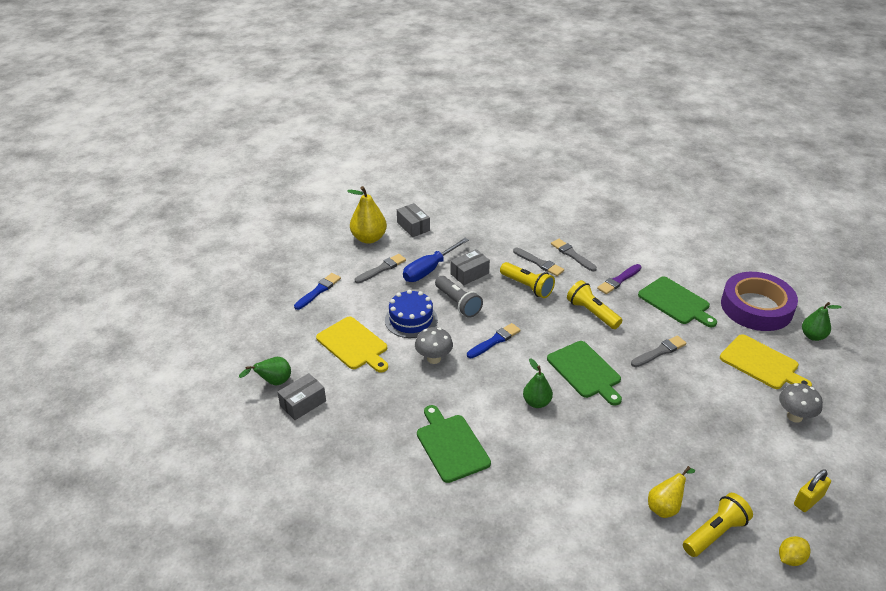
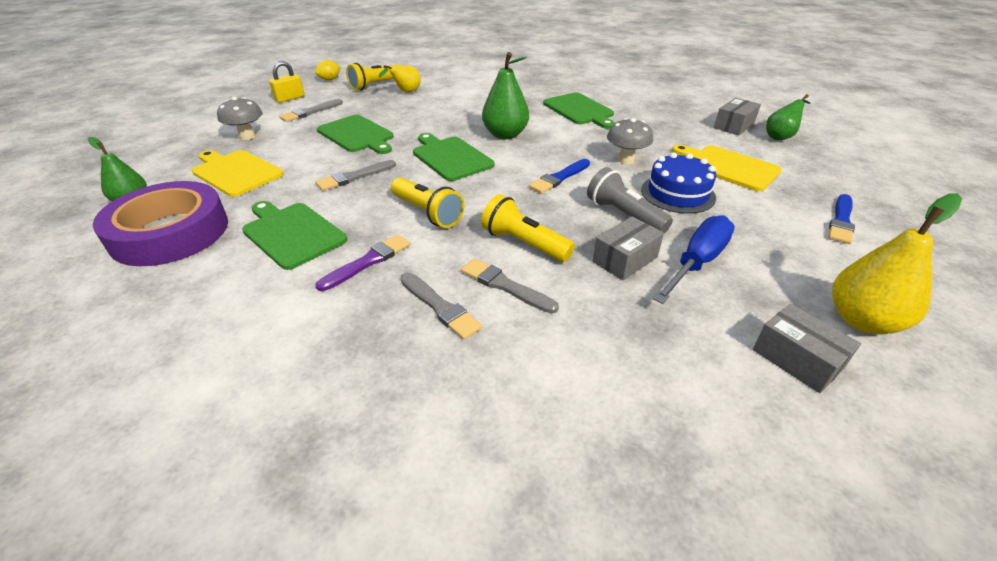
camera: 175 degrees right, 0 degrees up
(381, 269) = (779, 259): grey brush -> grey brush (310, 112)
(536, 402) = (505, 135): green pear -> green pear, size x1.55
(684, 412) = (357, 135): none -> green cutting board

